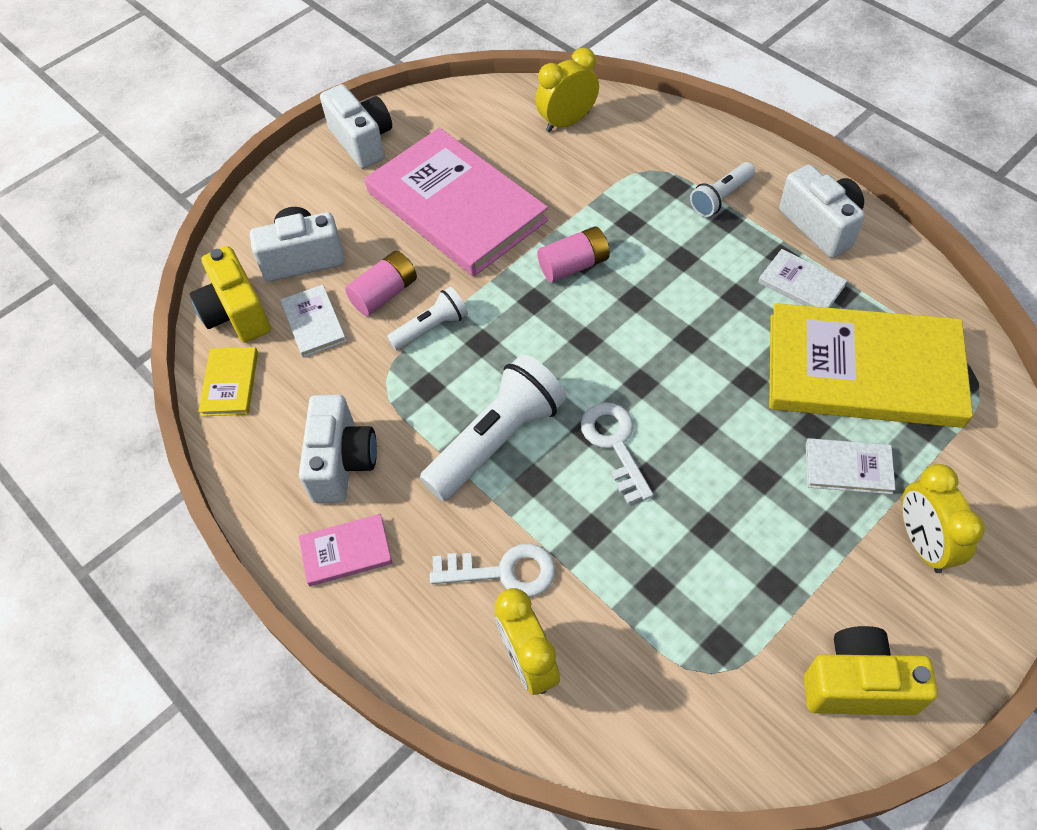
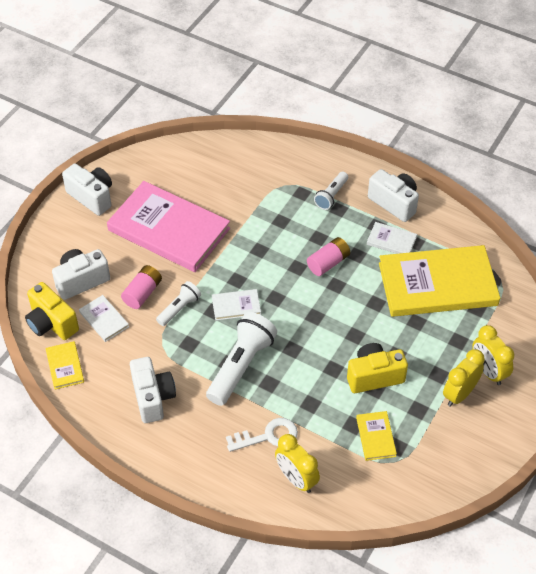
camera: 20 degrees left, 5 degrees down
(346, 551) = (173, 446): pink book -> none
(567, 122) = (222, 162): yellow clock -> yellow clock (459, 394)
(574, 265) = (254, 254): pink battery -> pink battery (328, 263)
(615, 444) = (310, 354): white key -> none
(689, 617) = (376, 437): none -> yellow book
(848, 468) = (441, 340): white book -> white book (236, 306)
(858, 684) = (470, 449): yellow camera -> yellow camera (374, 376)

